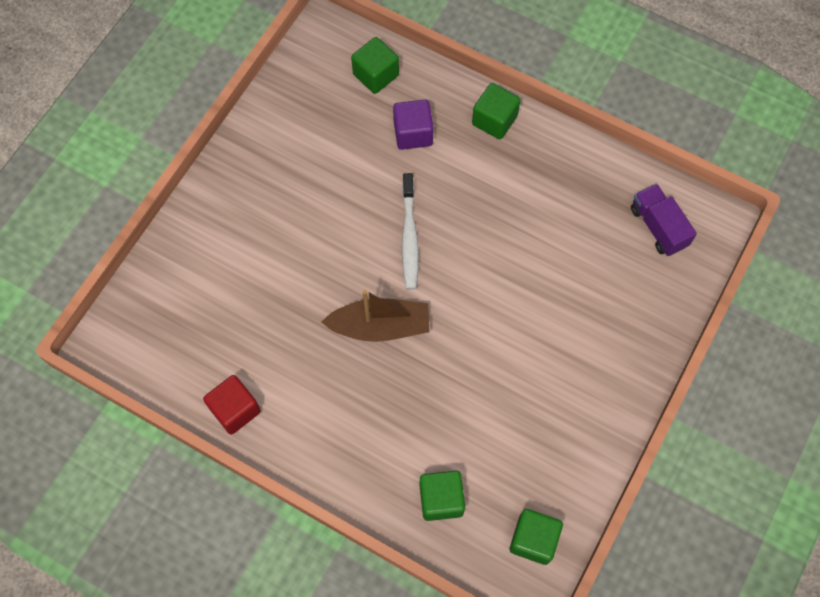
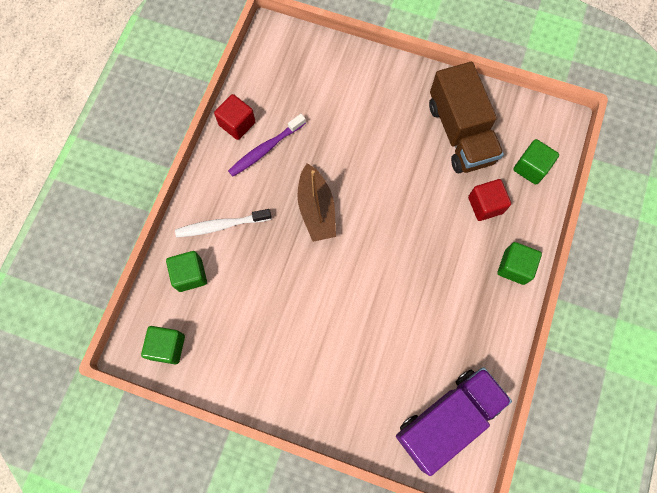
camera: 80 degrees right, 5 degrees up
(282, 378) = (265, 149): none -> purple toothbrush
(313, 140) = (460, 133): none -> brown truck
(409, 237) = (394, 217): white toothbrush -> white toothbrush (221, 225)
(413, 133) = (485, 205): purple cube -> red cube
(658, 227) = (447, 419): purple truck -> purple truck, size x1.80

